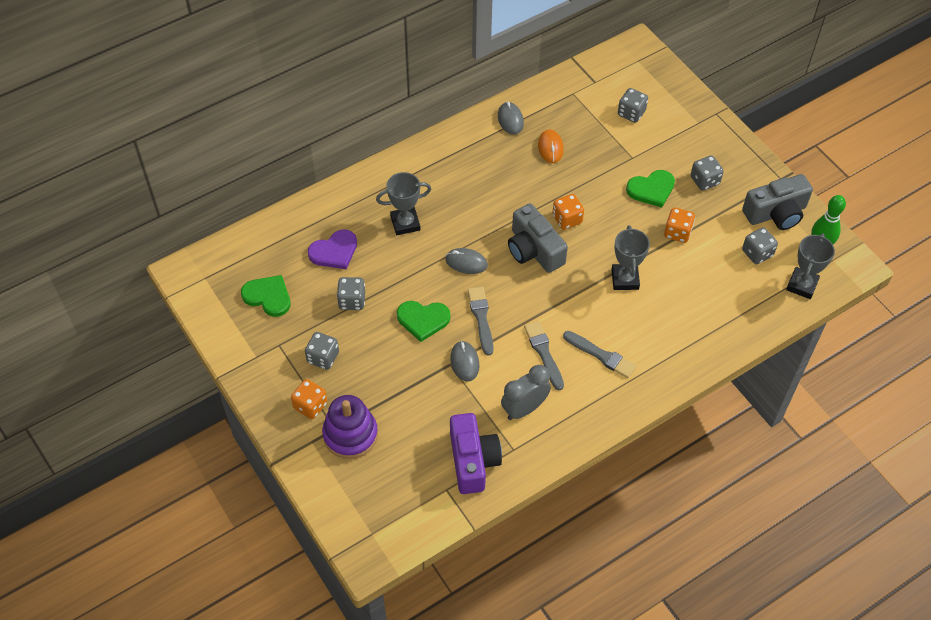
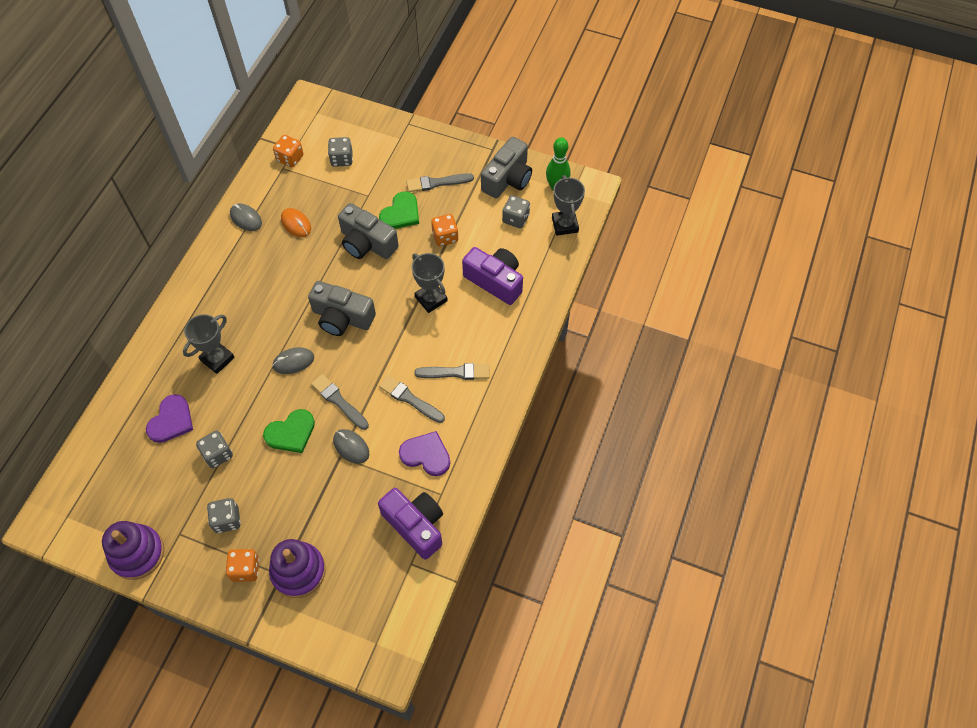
camera: 35 degrees left, 5 degrees up
(237, 339) = (137, 553): none -> purple stacking toy
(268, 296) = (139, 497): green heart -> none
(524, 408) = (426, 455): grey clock -> purple heart
(567, 219) = (351, 276): orange dice -> orange dice (290, 158)
(601, 198) = (367, 243): none -> grey camera
(696, 297) = (495, 281): none -> purple camera
(704, 180) = (437, 183): grey dice -> grey brush

